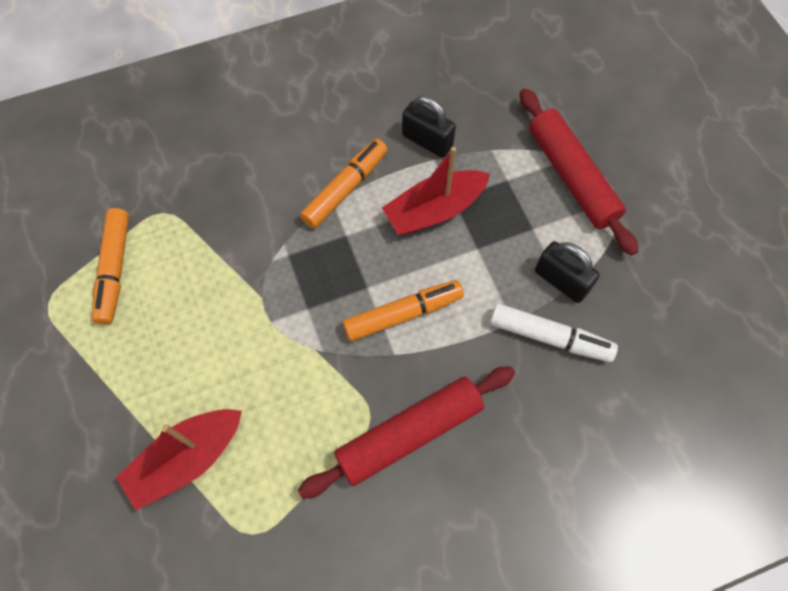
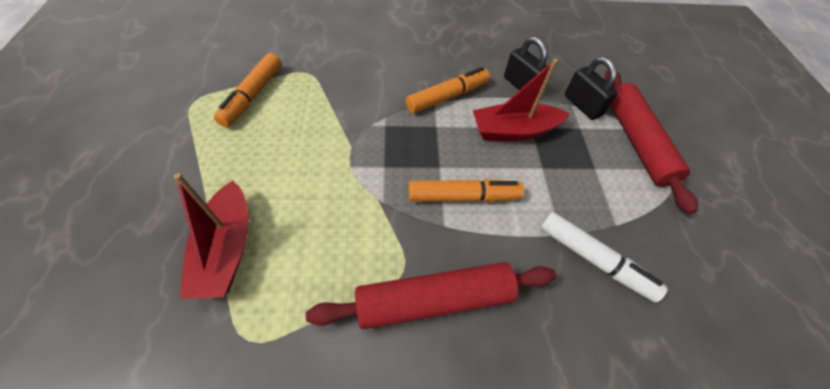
camera: 15 degrees right, 10 degrees down
(187, 459) = (227, 249): red boat -> red boat turned 75 degrees counterclockwise
(561, 281) = (613, 216): black padlock -> black padlock (582, 105)

